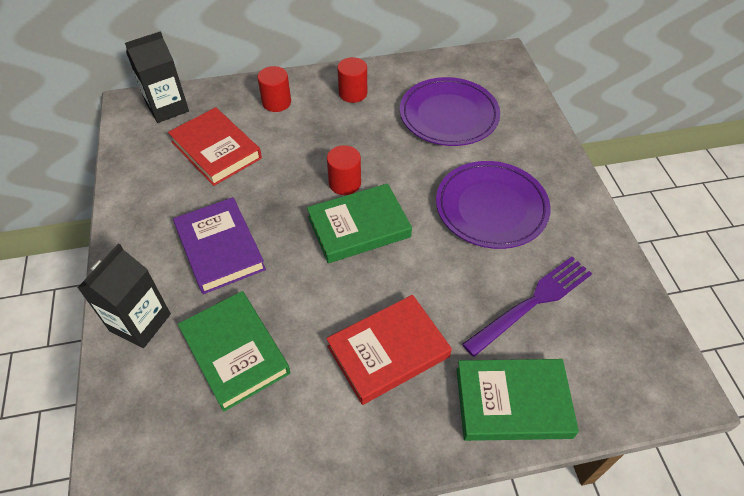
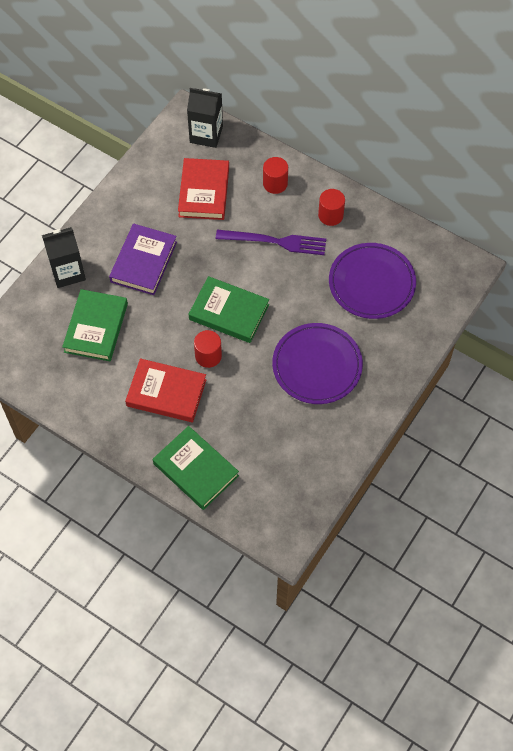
camera: 45 degrees right, 10 degrees up
(345, 183) = (252, 277): red cylinder -> red cylinder (208, 356)
(532, 303) = (267, 436): purple fork -> purple fork (275, 242)

